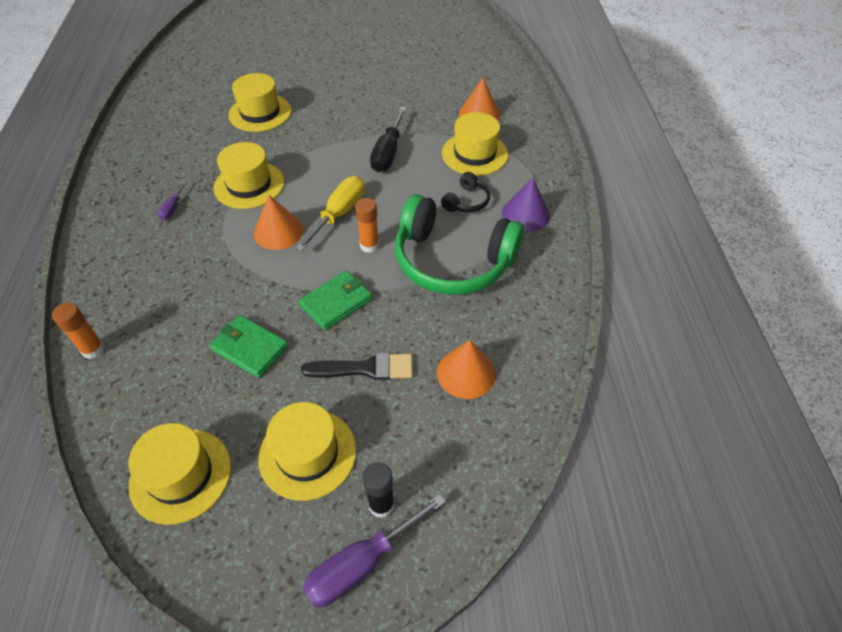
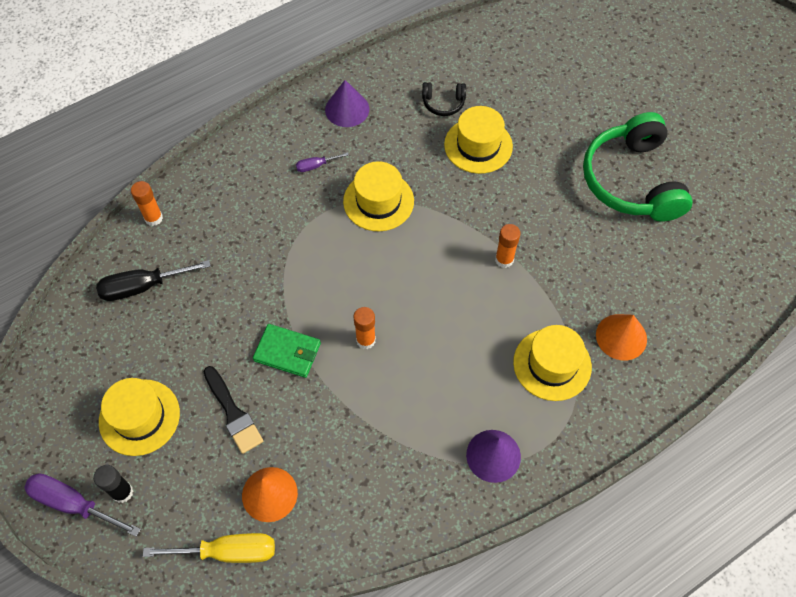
camera: 60 degrees right, 10 degrees up
(141, 167) = (347, 109): none -> purple cone
(180, 475) = (85, 346): yellow hat -> none
(250, 348) = (209, 318): green wallet -> none
(278, 231) = (338, 259): orange cone -> none
(339, 214) = (389, 293): yellow screwdriver -> yellow screwdriver (228, 552)
(369, 141) = (504, 260): none -> orange glue stick
(388, 153) = (497, 285): black screwdriver -> black screwdriver (142, 286)
(452, 261) = (388, 419): green headphones -> green headphones (631, 181)
(466, 201) = (476, 392): black headphones -> black headphones (443, 103)

